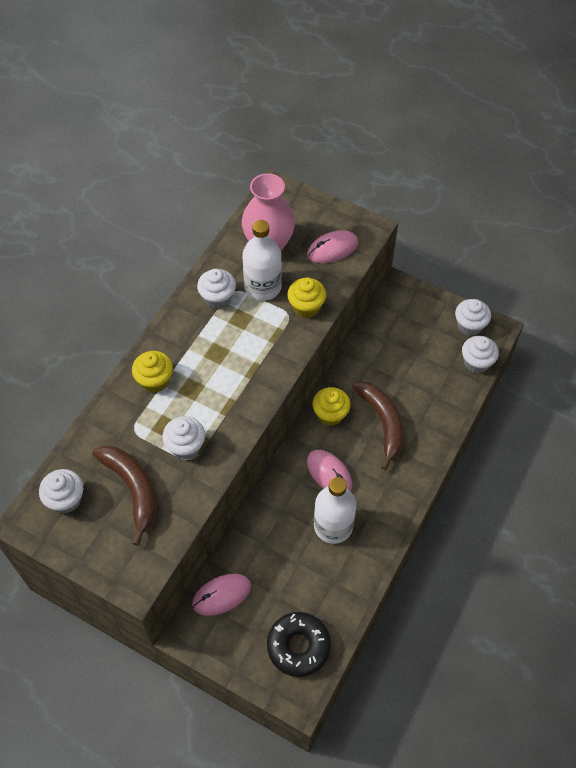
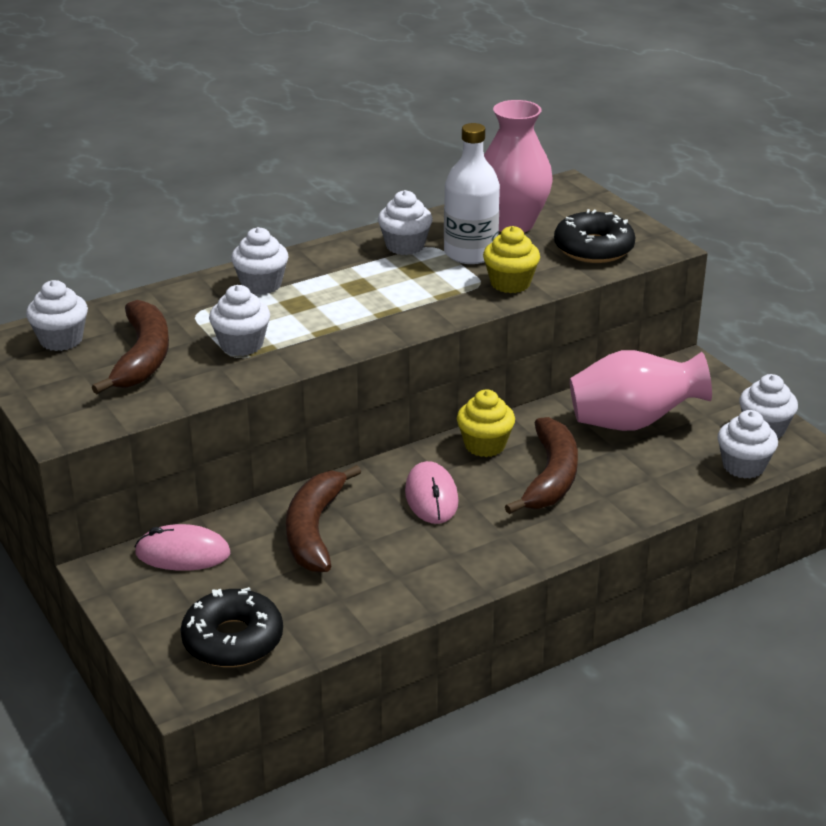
camera: 30 degrees right, 25 degrees down
(155, 380) = (261, 285): yellow cupcake -> white cupcake
(282, 535) = (314, 530): none -> brown banana
(332, 249) = (593, 248): pink mouse -> black donut
(333, 526) = (390, 546): white bottle -> none
(398, 354) = (632, 422): none -> pink vase

